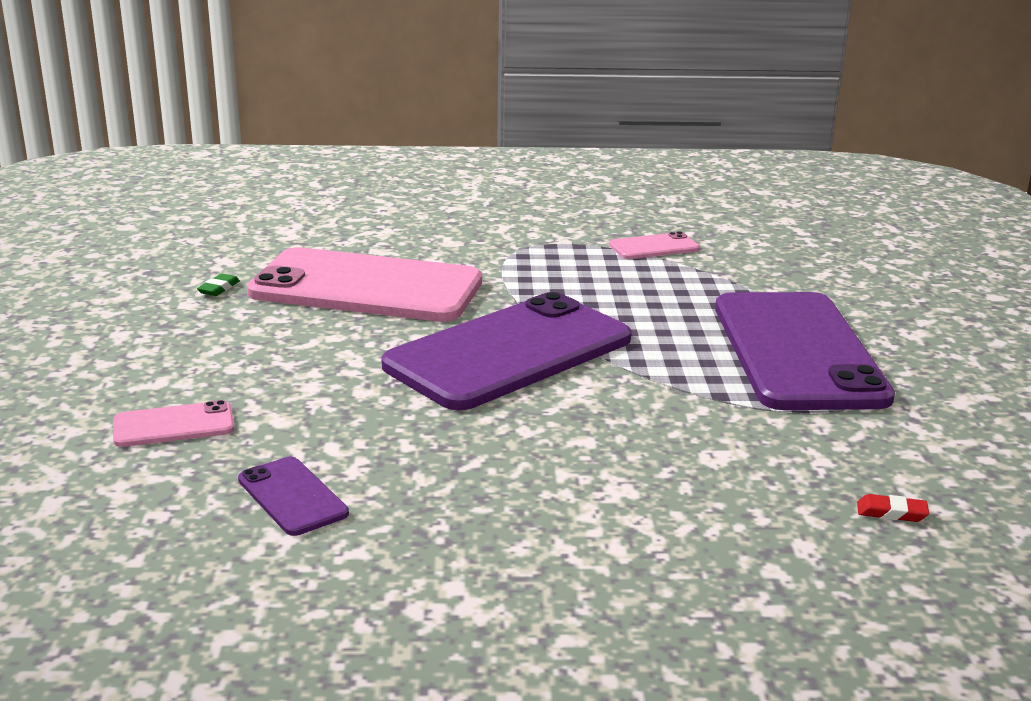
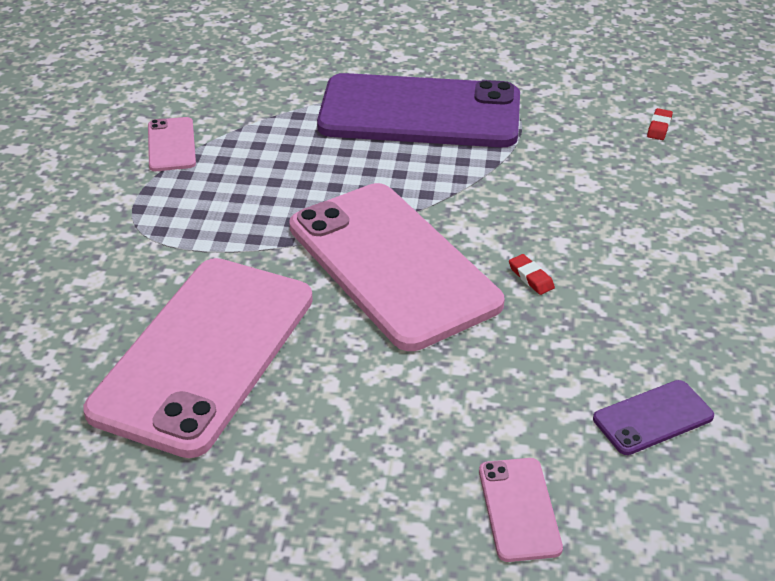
camera: 80 degrees left, 15 degrees up
(219, 288) = (162, 486): green eraser -> none
(509, 352) = (392, 265): purple phone -> pink phone
(512, 424) = (531, 277): none -> red eraser

